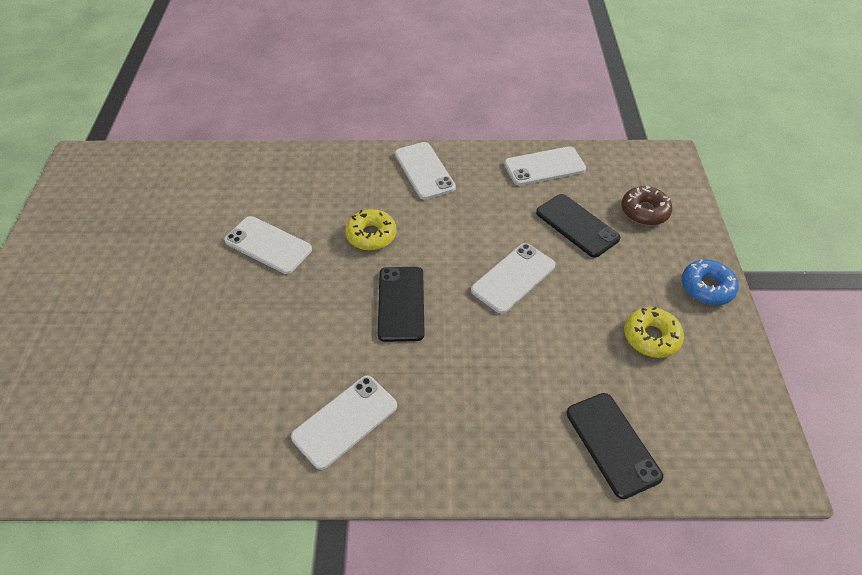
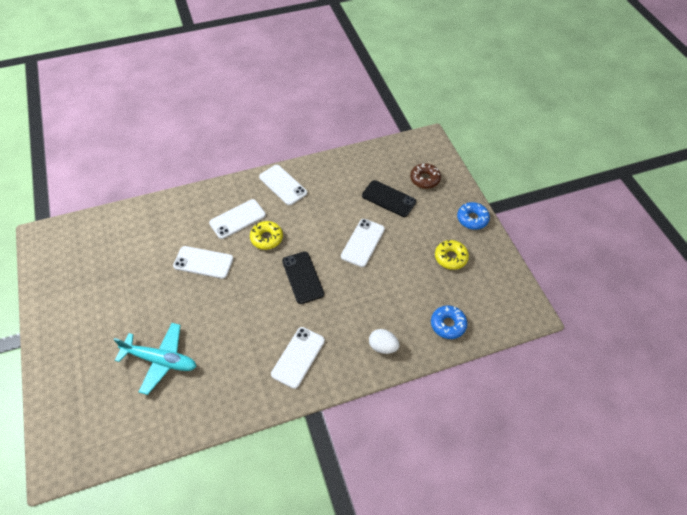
camera: 20 degrees left, 5 degrees up
(145, 363) = (161, 360): none -> turquoise plane
(487, 446) = (382, 346): none -> white egg
(544, 166) = (356, 163): white phone -> white phone (237, 219)
(612, 444) = (448, 324): black phone -> blue donut

